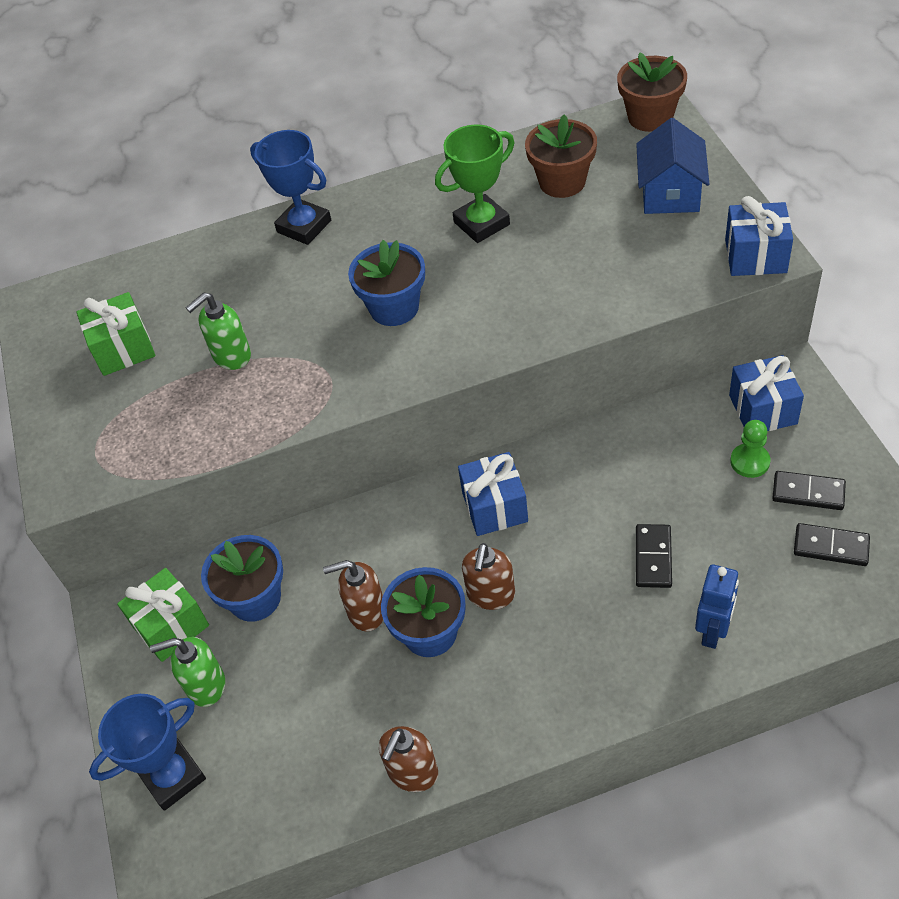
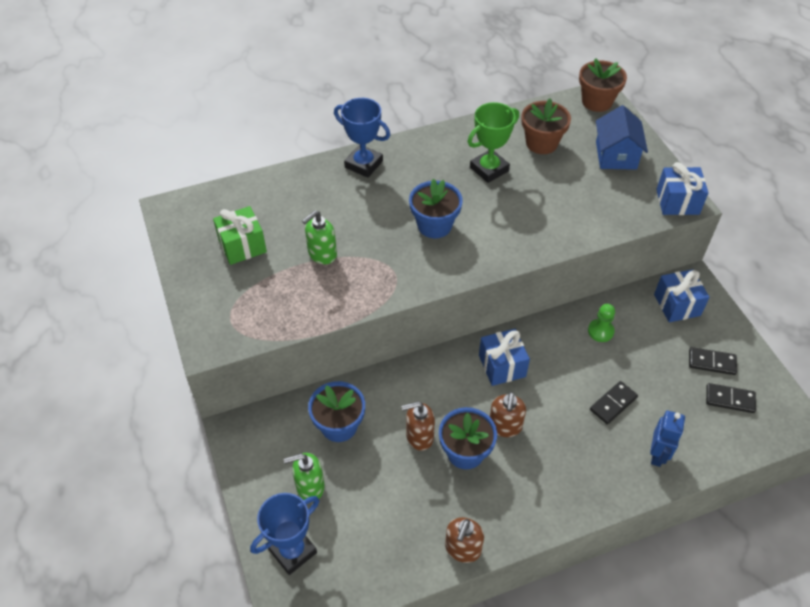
camera: 10 degrees left, 0 degrees up
(171, 626) = (280, 444): green gift -> none
(653, 557) = (613, 404): black domino -> black domino turned 45 degrees clockwise
(750, 461) = (671, 340): green pawn -> green pawn (600, 331)

